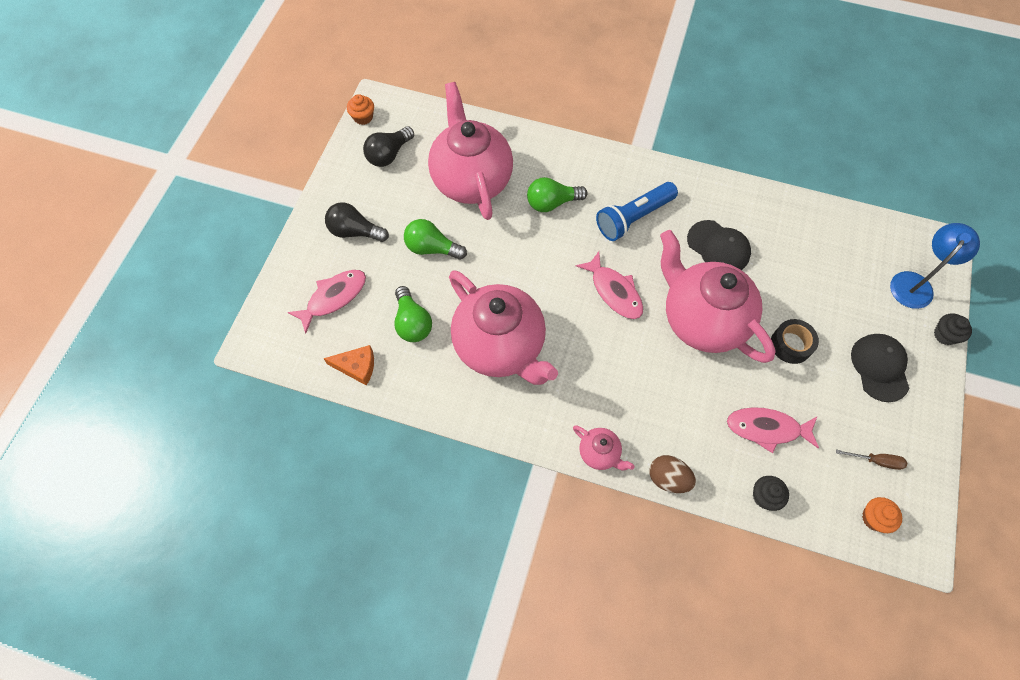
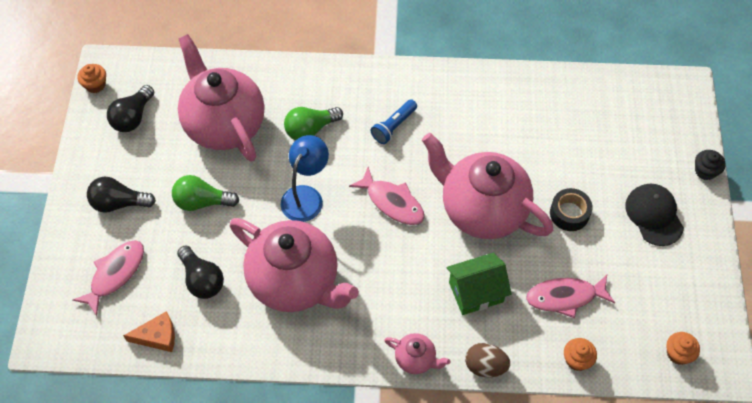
camera: 15 degrees left, 5 degrees down
(412, 322) = (202, 280): green light bulb -> black light bulb
(633, 218) = (393, 126): blue flashlight -> blue flashlight, size x0.64
(676, 401) = (476, 292): none -> green house
(718, 247) = (481, 136): black cap -> none
(764, 496) = (577, 360): black cupcake -> orange cupcake
(876, 461) = (669, 301): brown screwdriver -> none
(915, 283) = (669, 129): blue lamp -> blue lamp (306, 196)

